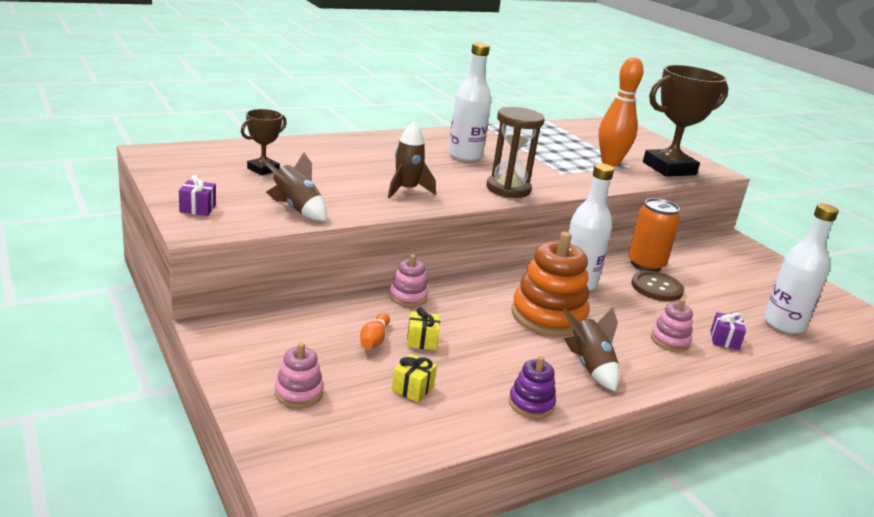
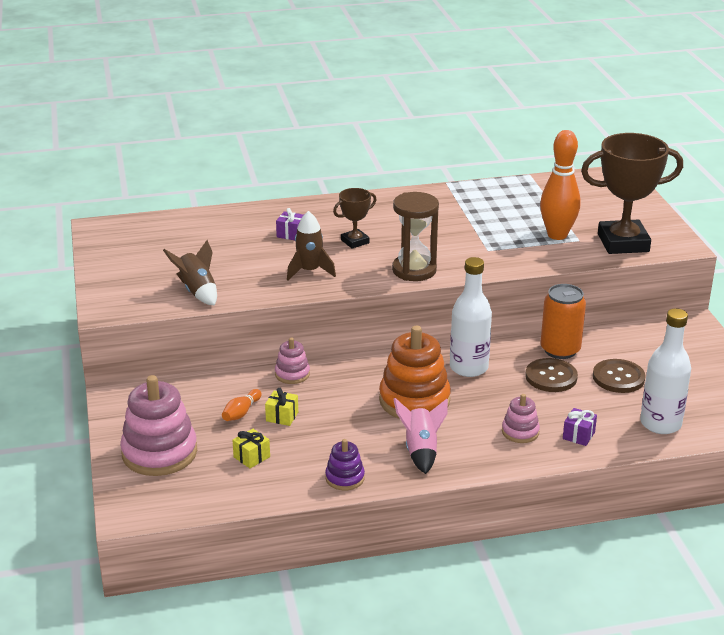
camera: 20 degrees right, 5 degrees up
(198, 208) = (114, 290): purple gift -> purple gift (291, 234)
(263, 169) = (187, 246): brown trophy -> brown trophy (355, 241)
(299, 393) = (159, 453): pink stacking toy -> pink stacking toy, size x1.96
(465, 156) = (397, 227): white bottle -> none
(590, 366) = (421, 450): brown rocket -> pink rocket
(714, 286) = (618, 378): none -> brown button

